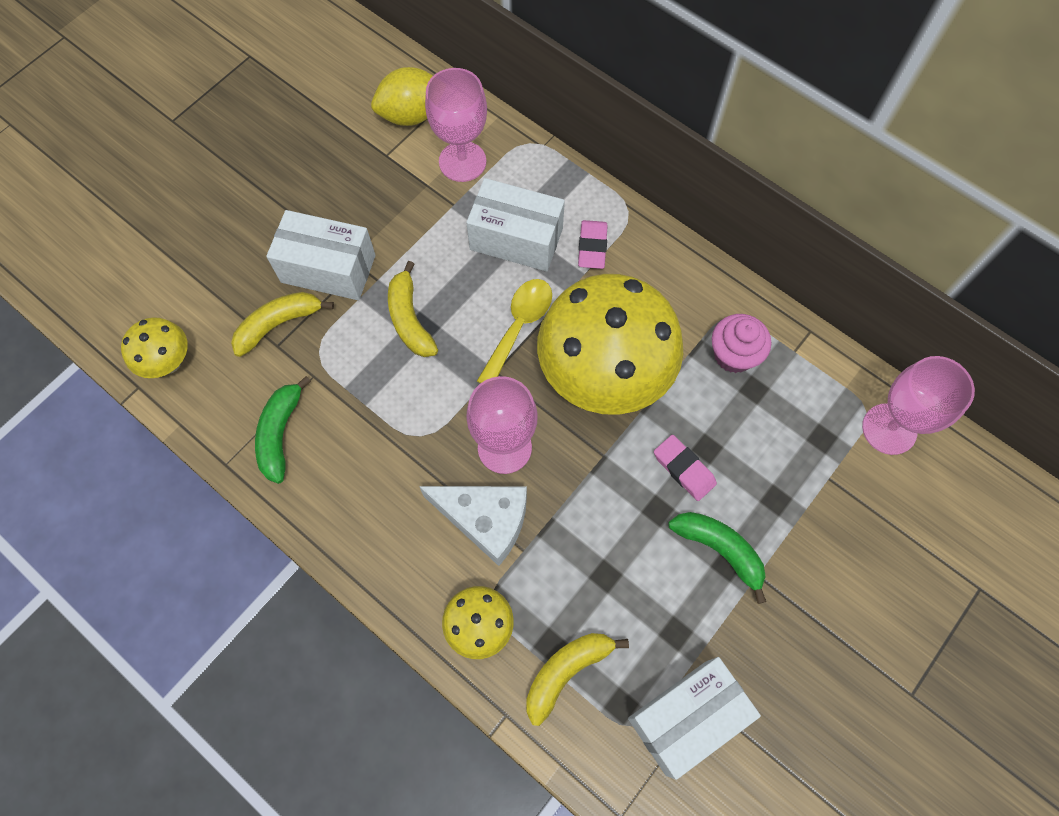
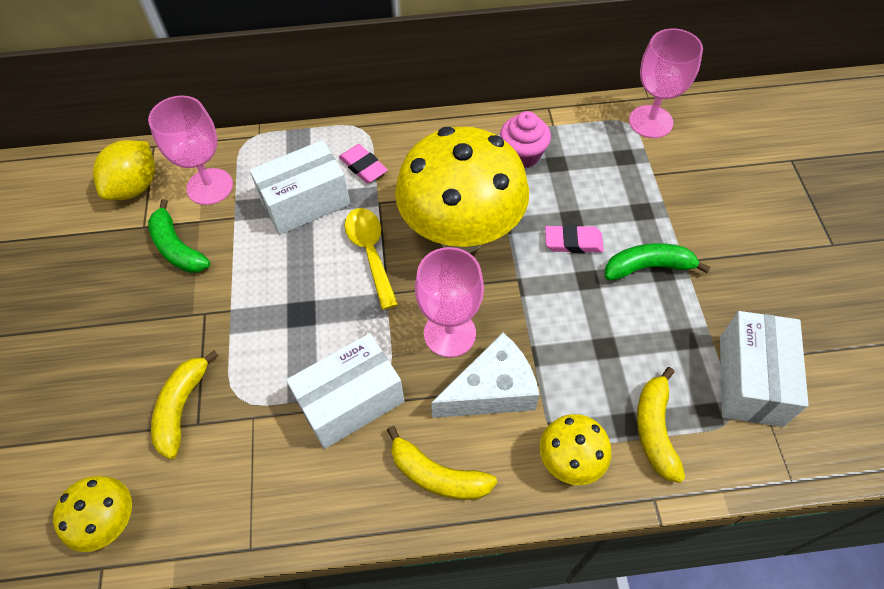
camera: 45 degrees left, 10 degrees down
(280, 433) = (272, 482): green banana -> green banana (177, 248)
(328, 269) = (181, 335): white box -> white box (351, 402)
(410, 319) = (285, 314): yellow banana -> yellow banana (437, 475)

